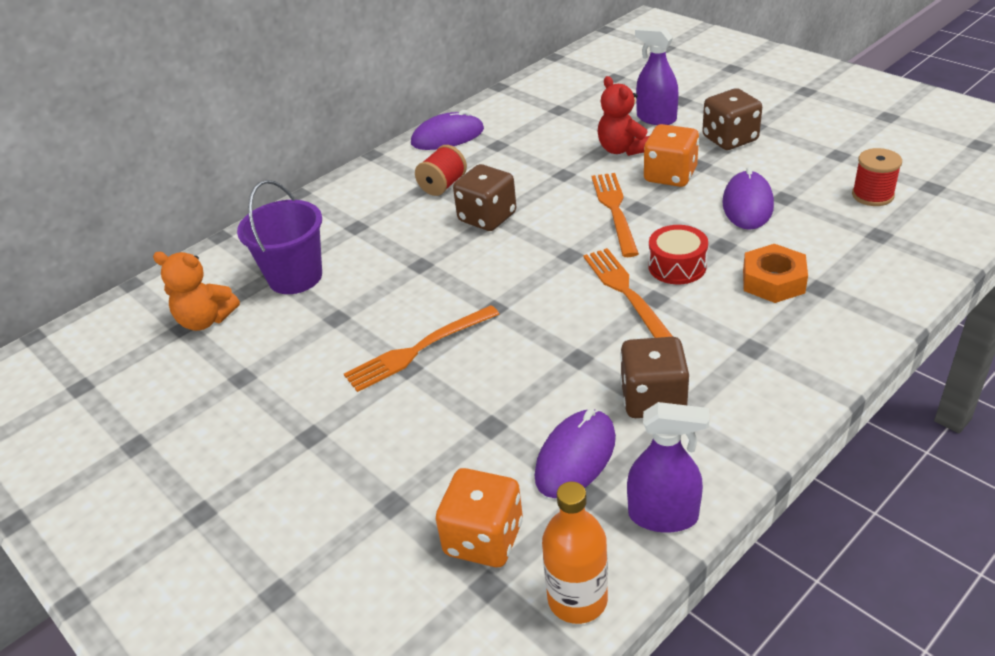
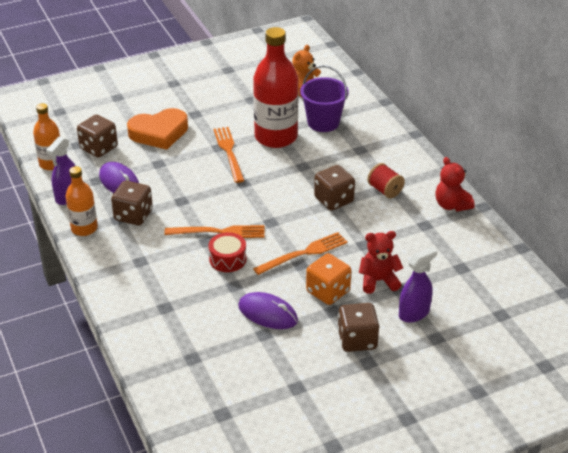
camera: 105 degrees right, 0 degrees up
(353, 312) = (276, 137): none -> red bottle
(393, 463) = (159, 133): none -> orange heart
(447, 137) = (451, 205): purple mouse -> red teddy bear
(484, 539) = (99, 148): orange dice -> brown dice
(614, 210) = (304, 253): orange fork -> orange fork turned 45 degrees counterclockwise
(732, 448) = (84, 228): none -> orange bottle
(773, 281) = (185, 291): orange nut -> none
(872, 195) = (235, 378): red spool -> none

